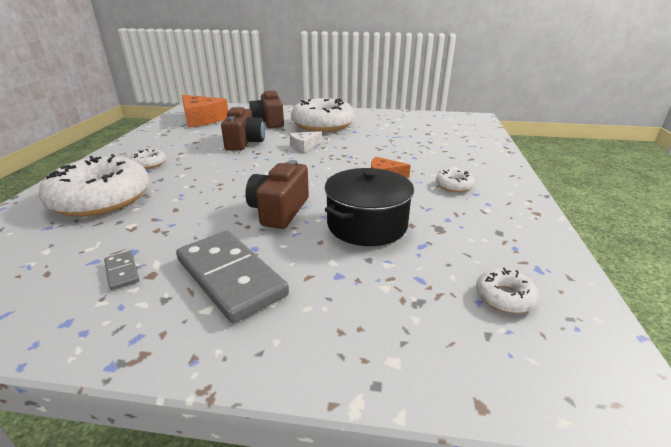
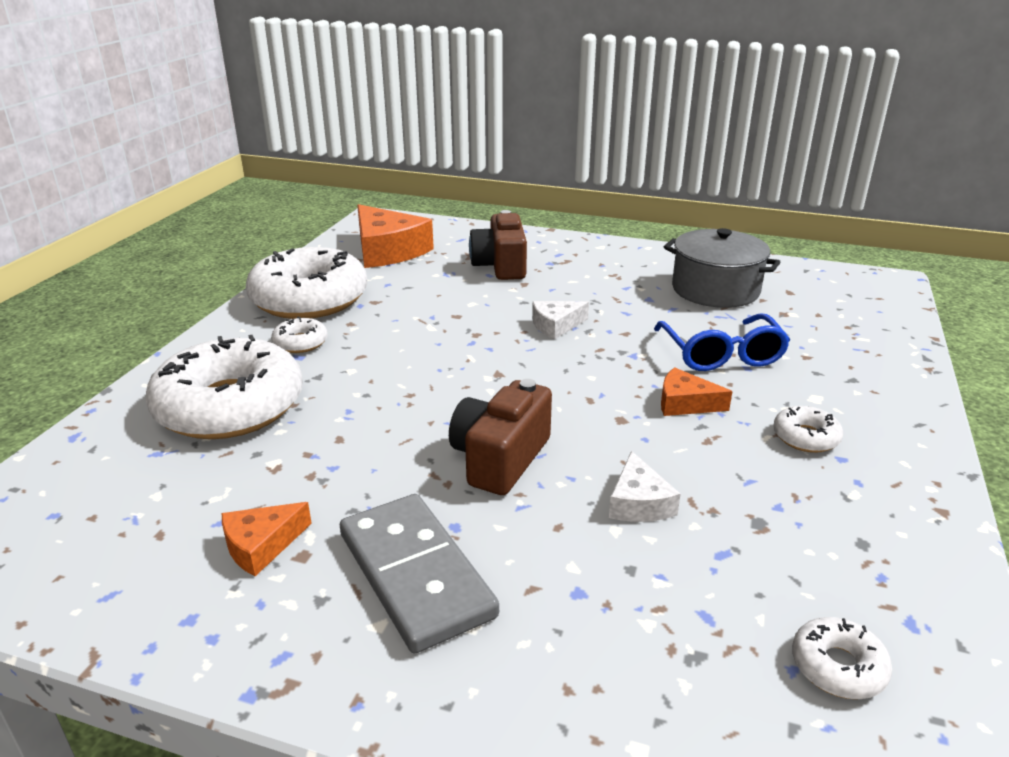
camera: 10 degrees right, 0 degrees up
(122, 272) = (261, 545): grey domino -> orange cheese
(244, 142) = (456, 309): brown camera -> none
(323, 124) = (594, 278): white donut -> white donut (309, 299)
(367, 225) = (638, 502): black pot -> white cheese
(389, 125) = (715, 290): none -> grey pot
(399, 152) = (721, 354): none -> blue glasses

